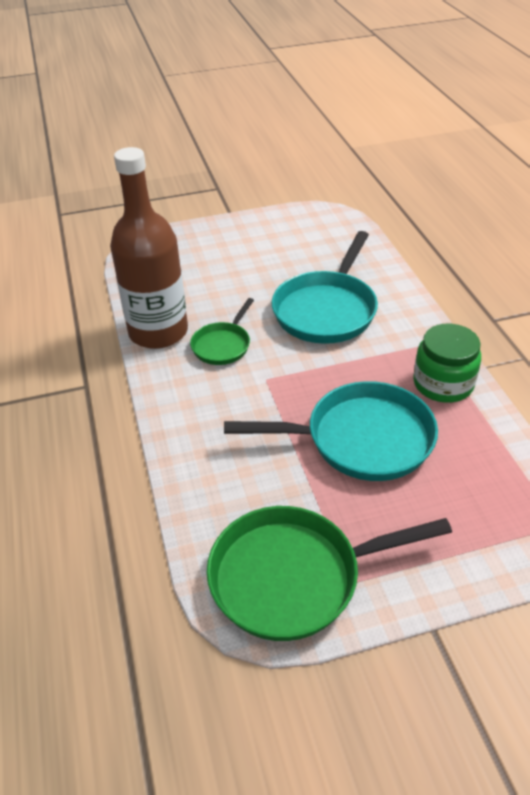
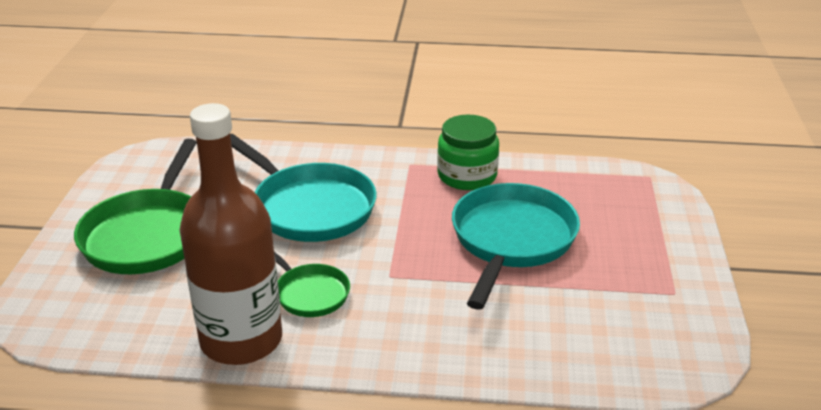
camera: 70 degrees left, 10 degrees down
(294, 577) = (660, 325): green pan -> green pan (148, 234)

